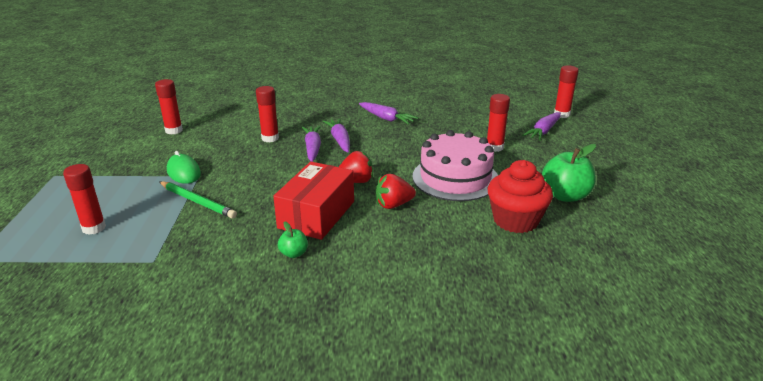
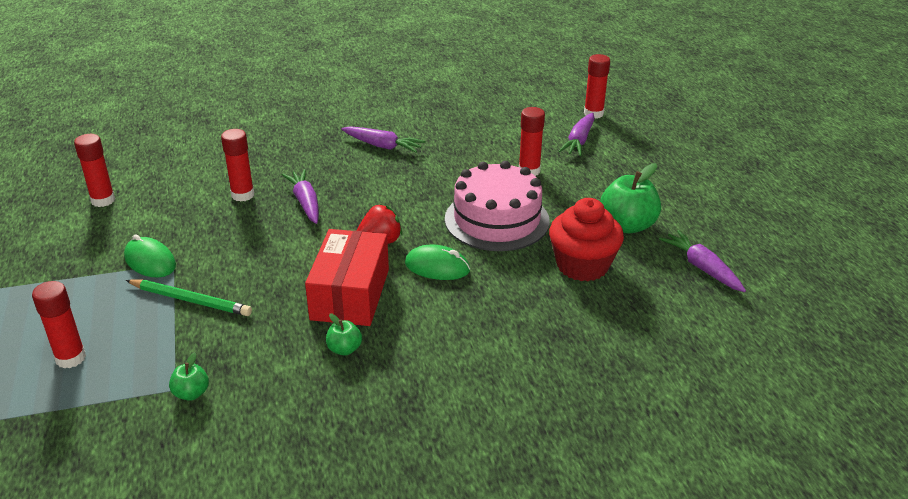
camera: 15 degrees left, 5 degrees up
(163, 266) = (191, 393): none -> green apple
(339, 140) = (335, 186): purple carrot -> purple carrot (702, 268)
(393, 205) = (437, 267): red strawberry -> green mouse

